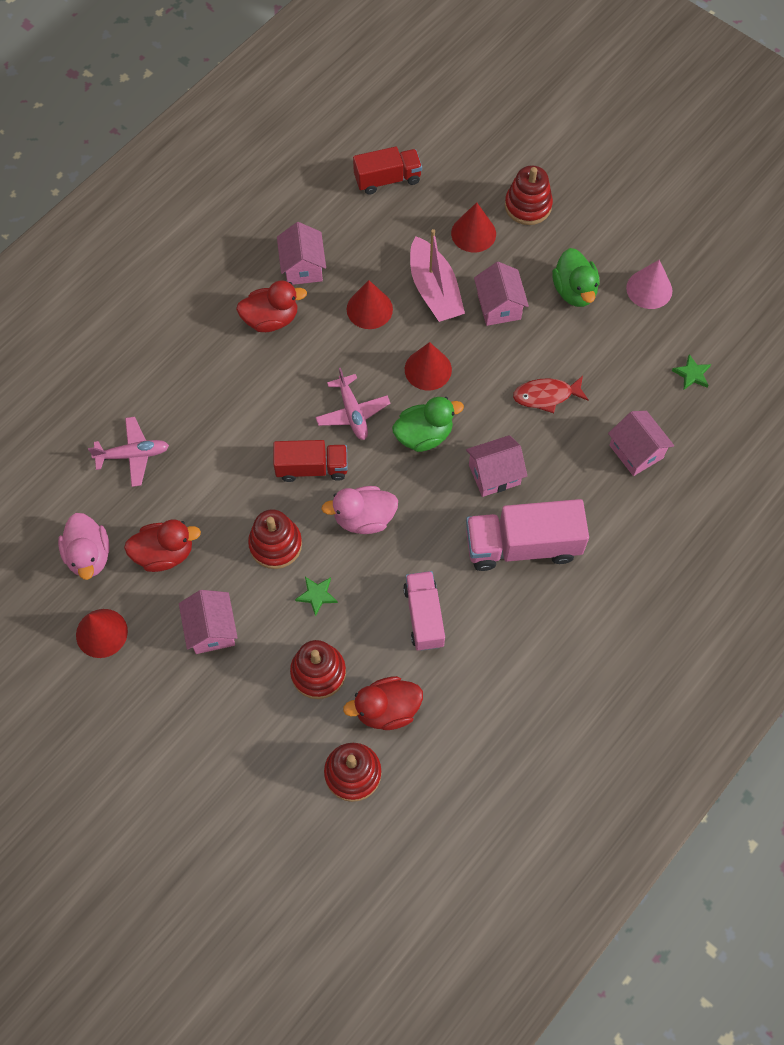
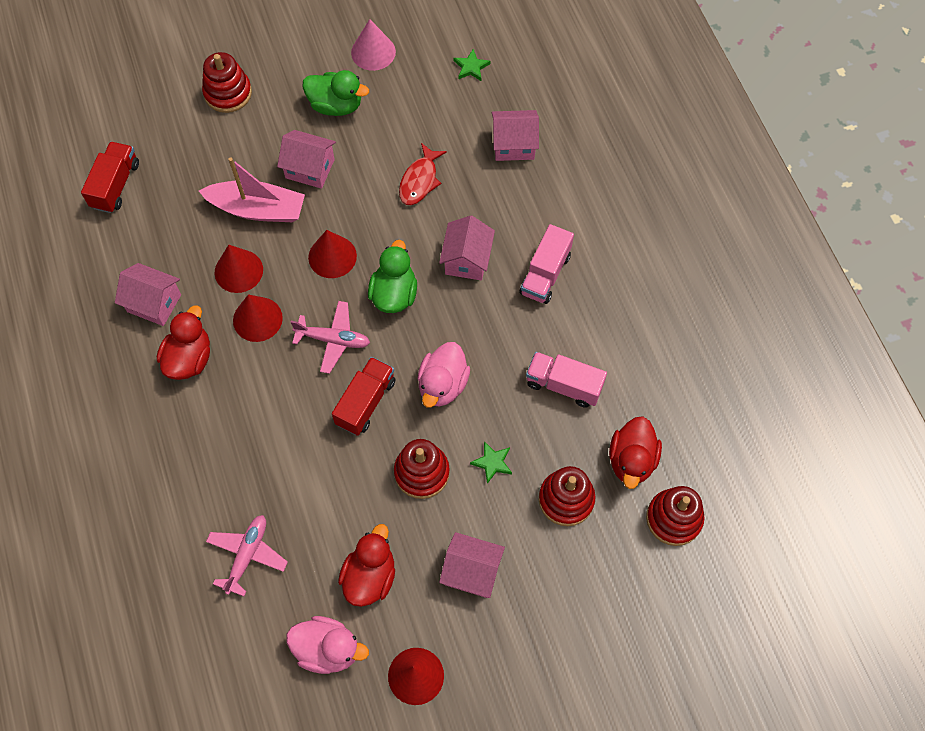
camera: 60 degrees left, 0 degrees up
(473, 233) = (223, 148): red cone -> red cone (257, 319)
(522, 545) = (545, 274): pink truck -> pink truck, size x0.65

